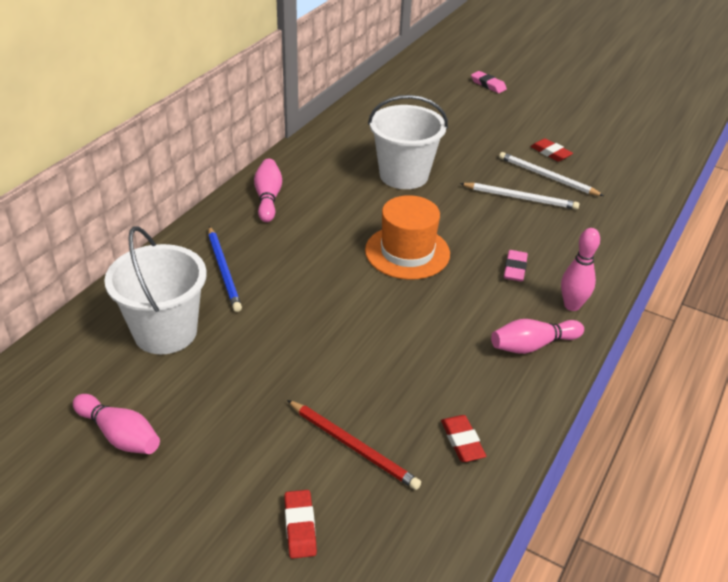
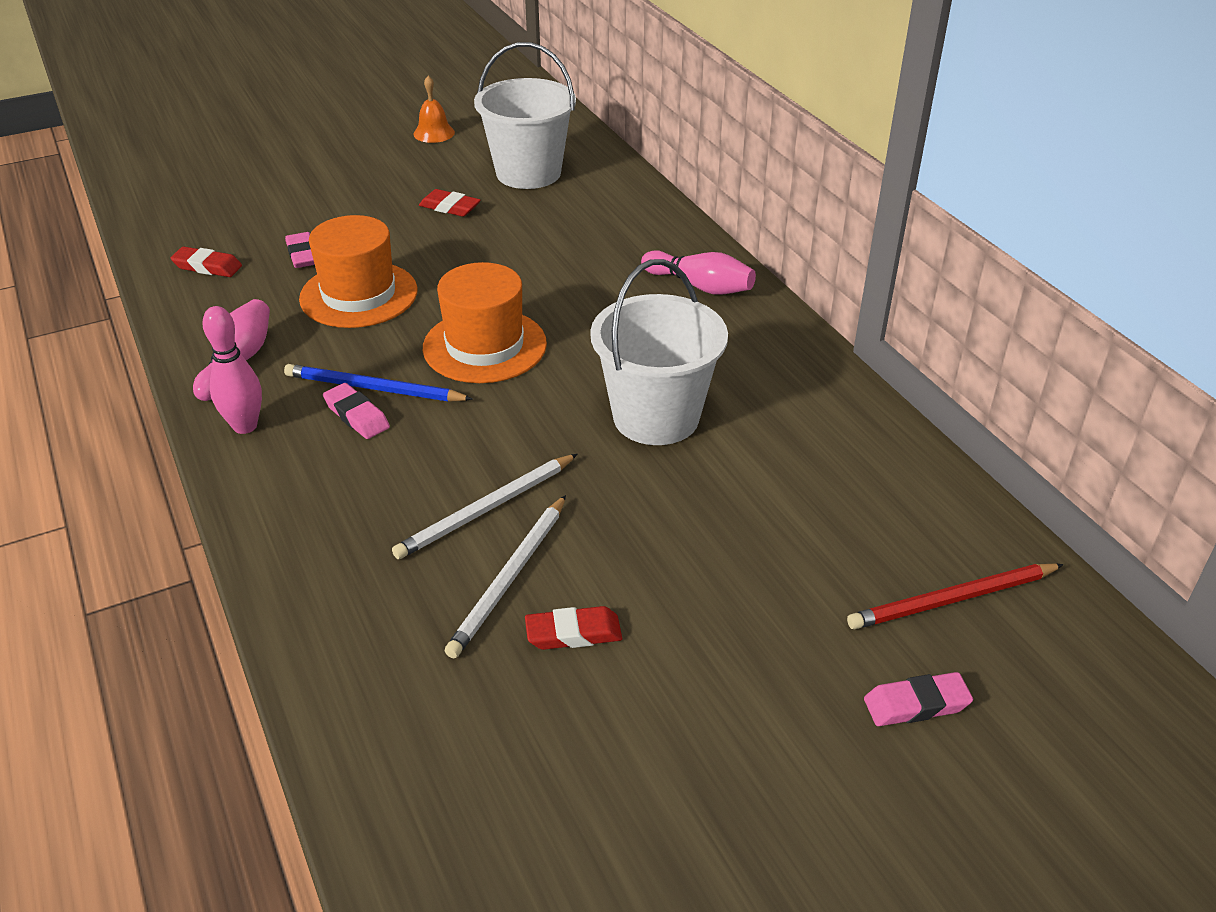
camera: 125 degrees right, 0 degrees up
(120, 435) = (434, 133): pink bowling pin -> orange bell
(224, 270) = (586, 221): blue pencil -> blue pencil (374, 388)
(300, 526) = (253, 174): red eraser -> red eraser (450, 207)
(353, 446) = (282, 216): red pencil -> red pencil (952, 600)
(394, 394) = (303, 255): none -> pink eraser
(412, 333) = (358, 295): none -> orange hat
(547, 177) = (509, 578): white pencil -> white pencil turned 135 degrees clockwise

